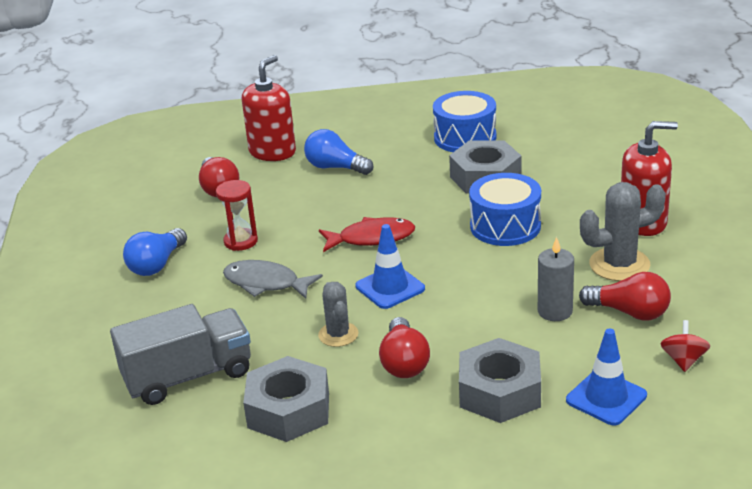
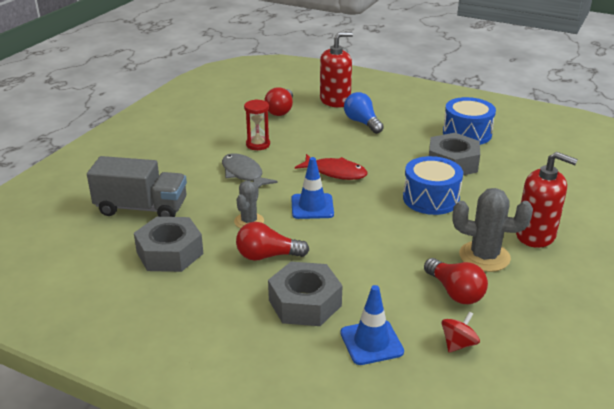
camera: 30 degrees right, 0 degrees up
(157, 264) = (199, 140): blue light bulb -> none
(404, 362) = (267, 256): red light bulb -> red light bulb turned 60 degrees clockwise
(555, 311) = (402, 268): grey candle -> none

